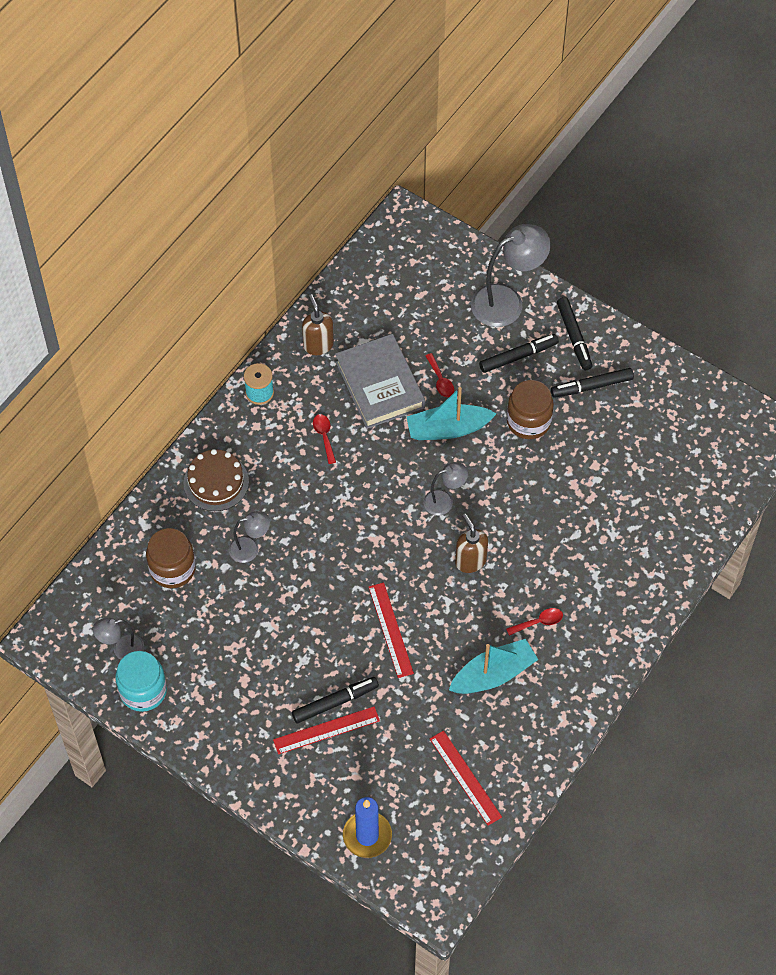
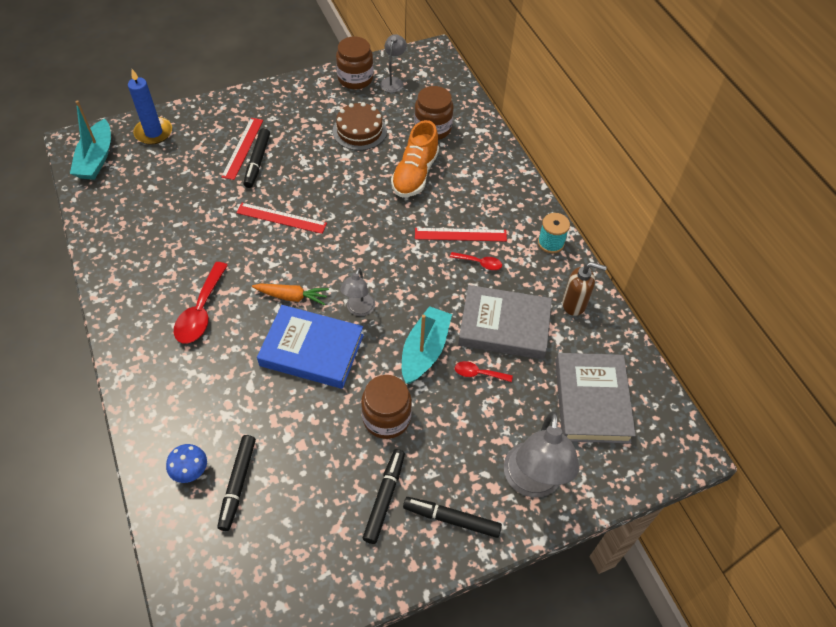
camera: 120 degrees right, 5 degrees down
(143, 691) = (355, 79): turquoise jar -> brown jar
(216, 482) = (486, 181): brown cake -> brown cake (359, 131)
(250, 548) = (415, 174): grey lamp -> orange shoe
(407, 294) = (591, 401): none -> grey book
(465, 777) = (135, 200): red ruler -> red ruler (460, 234)
(470, 561) = (292, 297): brown soap dispenser -> orange carrot
(493, 674) = (189, 258): turquoise boat -> turquoise boat (96, 158)
(510, 511) = (312, 350): none -> blue book
(518, 356) = (462, 453): black marker -> black marker (238, 484)
(538, 622) = (201, 311): red spoon -> red spoon, size x1.85
(673, 524) = (191, 472): none -> blue mushroom

